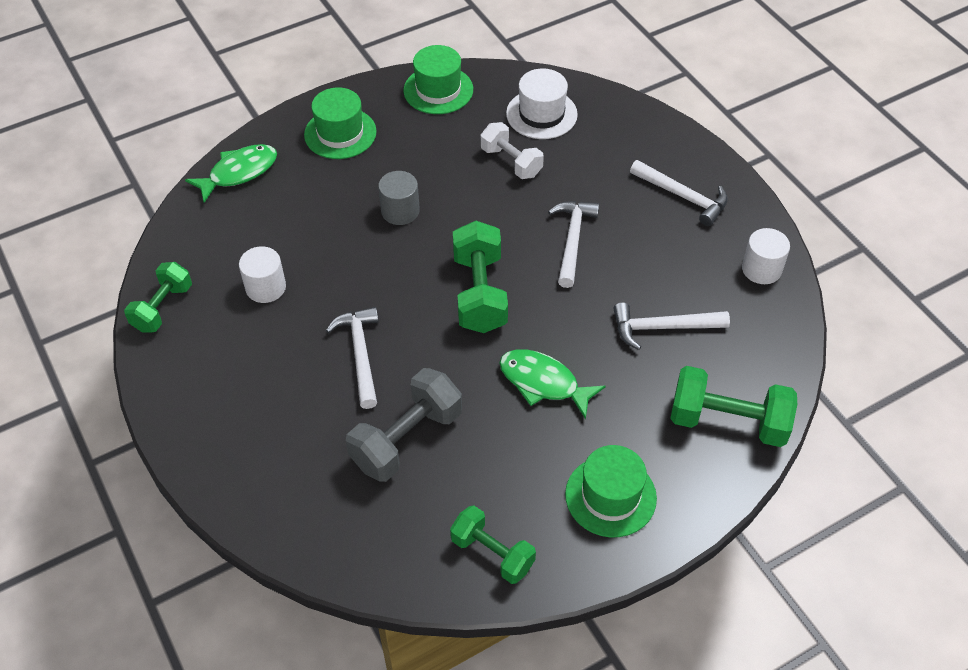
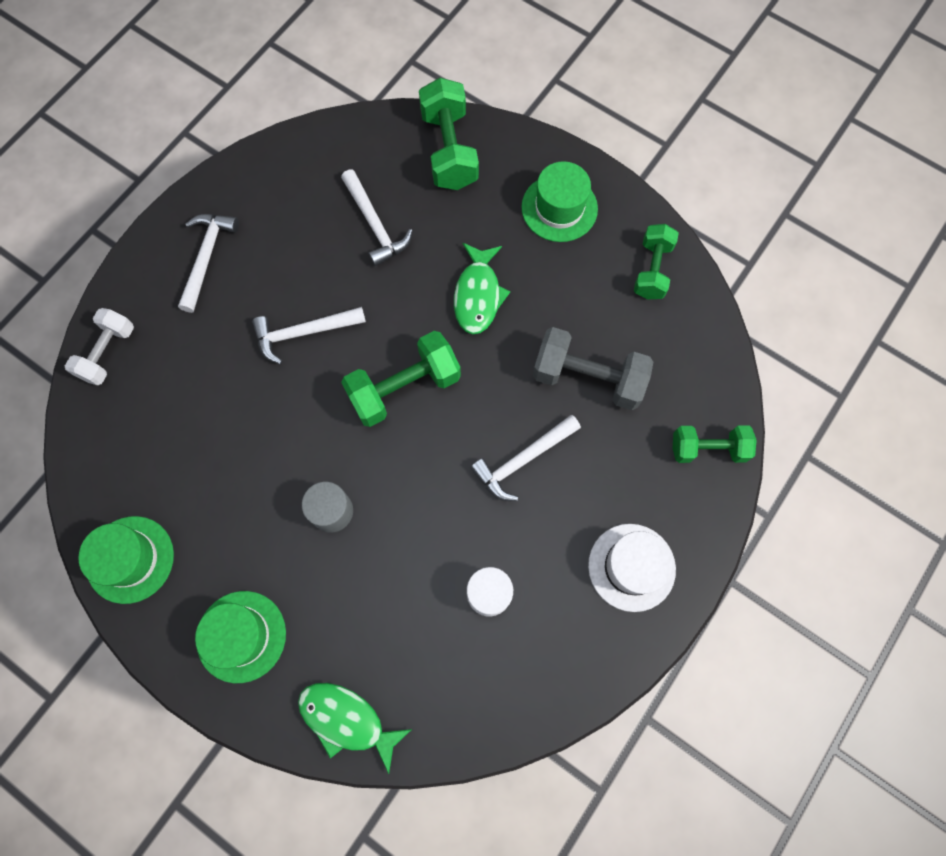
camera: 115 degrees left, 20 degrees up
(162, 308) = (562, 685): green dumbbell -> green dumbbell (708, 449)
(511, 162) = (218, 431): white dumbbell -> white dumbbell (108, 353)
(541, 114) = (133, 430): white hat -> white hat (631, 567)
(761, 269) = (273, 169): white cylinder -> none

